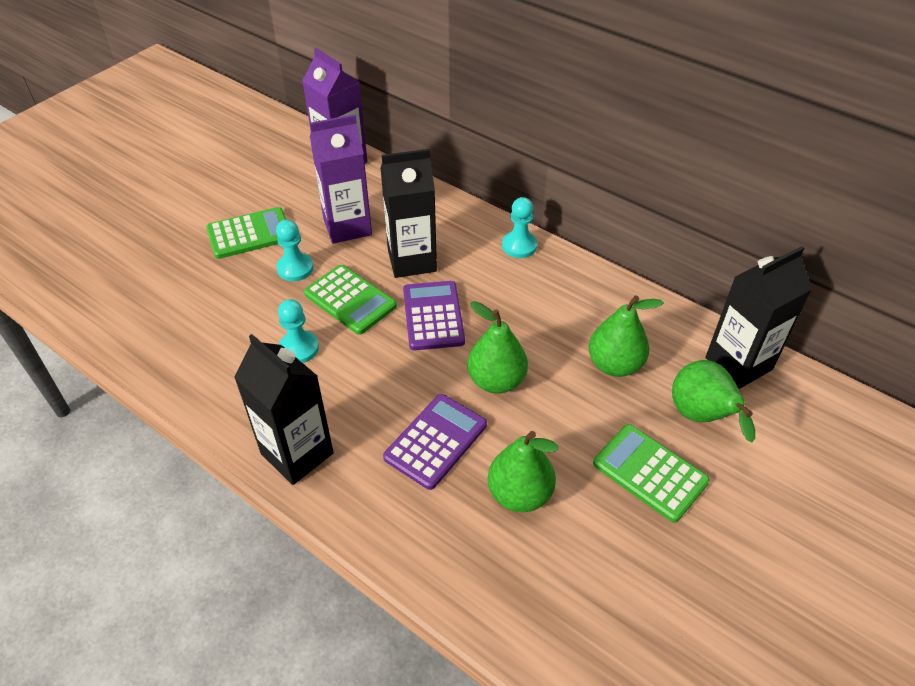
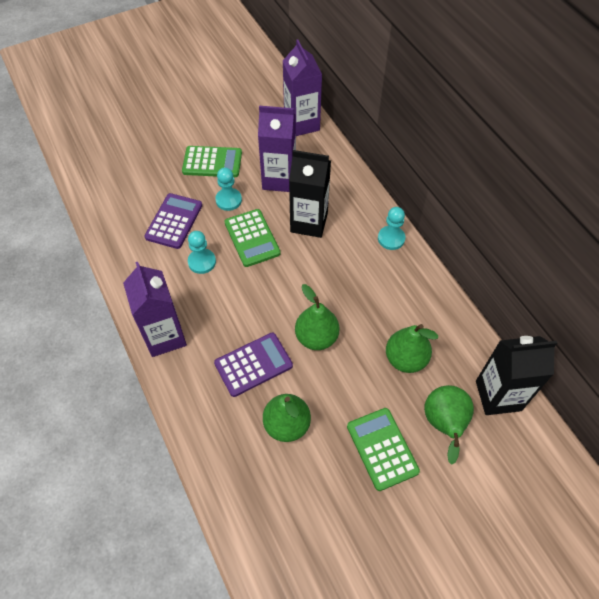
camera: 25 degrees right, 10 degrees up
(297, 453) = (165, 336): black carton -> purple carton
(433, 316) = (300, 271): purple calculator -> purple calculator (174, 221)

